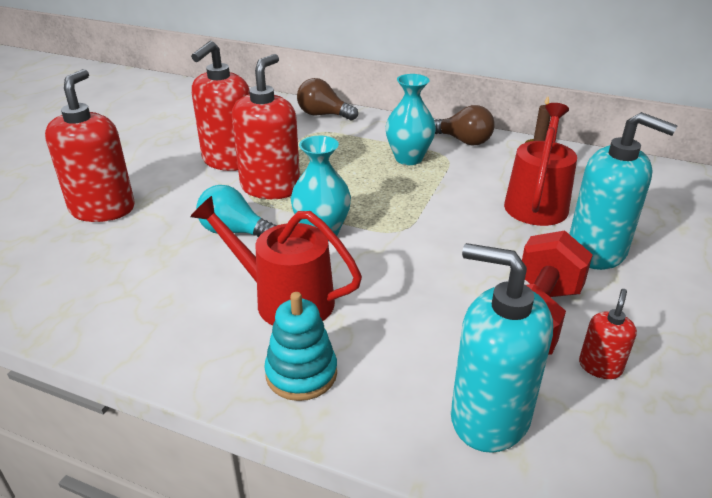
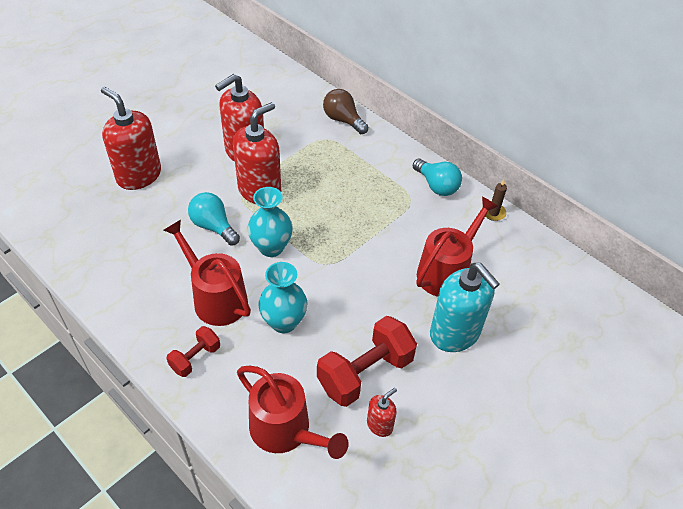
camera: 20 degrees right, 15 degrees up
(103, 209) = (139, 175): red soap dispenser -> red soap dispenser turned 75 degrees counterclockwise
(301, 373) = (195, 358): turquoise stacking toy -> red dumbbell
(408, 158) = (379, 192): turquoise vase -> turquoise vase (284, 322)
(463, 141) = (436, 186): brown light bulb -> turquoise light bulb
(489, 416) = (285, 430): turquoise soap dispenser -> red watering can

